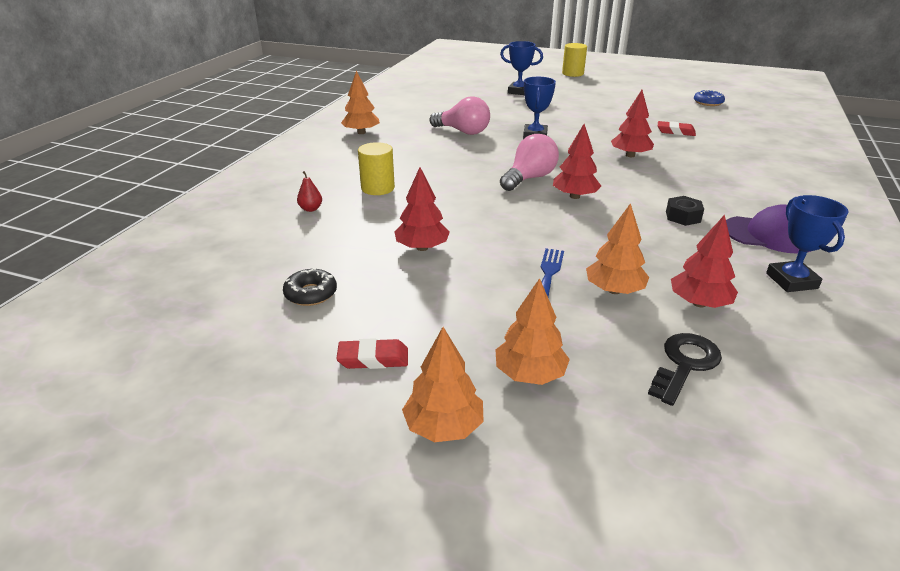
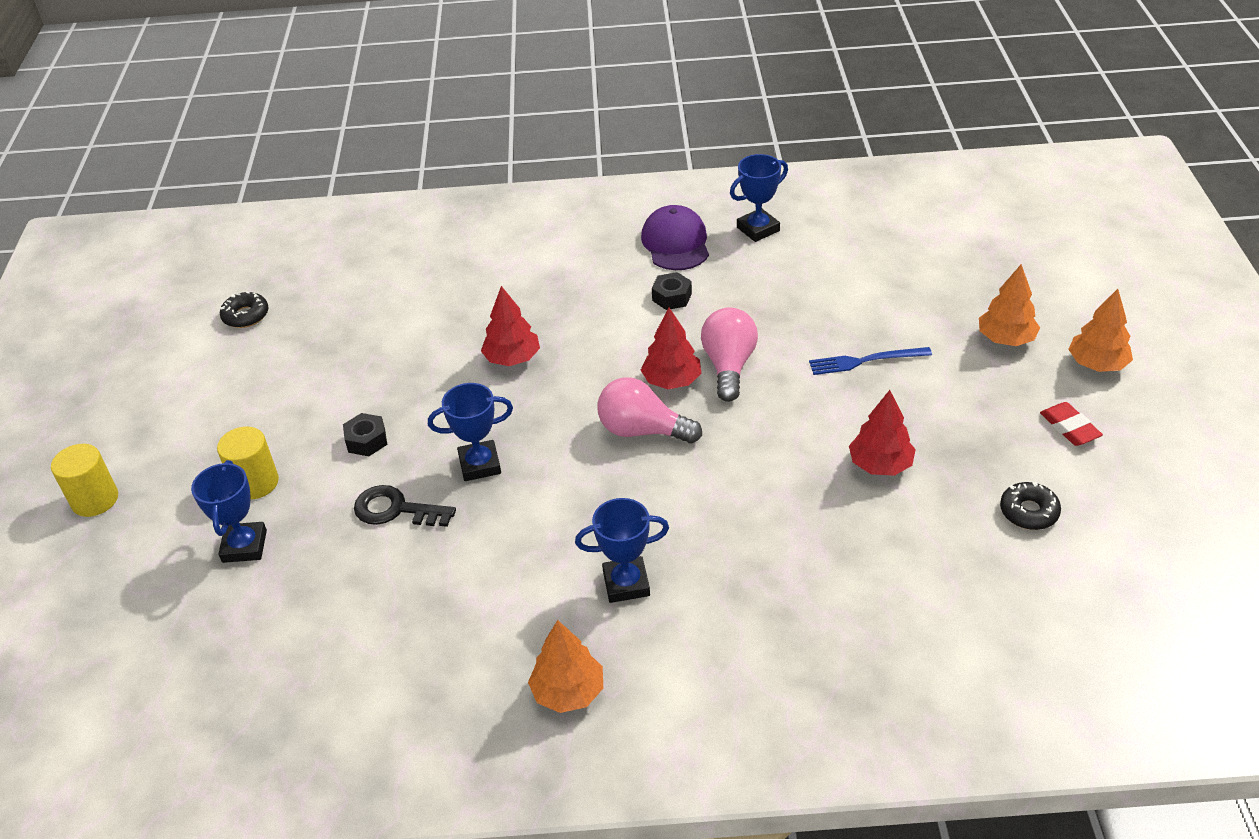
camera: 110 degrees left, 10 degrees up
(311, 209) = (871, 609): red pear -> none
(378, 188) = (766, 568): yellow cylinder -> yellow cylinder (255, 483)
(410, 153) = (626, 584): none -> blue trophy
(463, 132) = (500, 553): pink light bulb -> pink light bulb (729, 366)
(576, 116) = (366, 441): none -> black nut
(614, 290) = (852, 318): orange tree -> none
(675, 131) = (398, 332): red eraser -> none
(684, 364) = (924, 270): black key -> black key (396, 510)
(699, 303) = (834, 272): red tree -> none
(708, 102) = (246, 315): blue donut -> black donut

